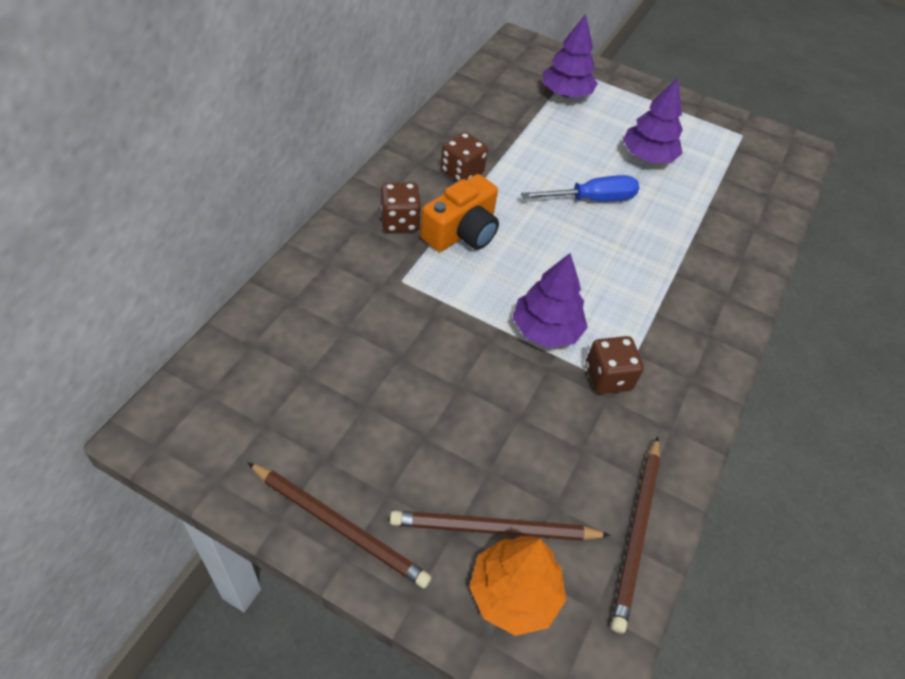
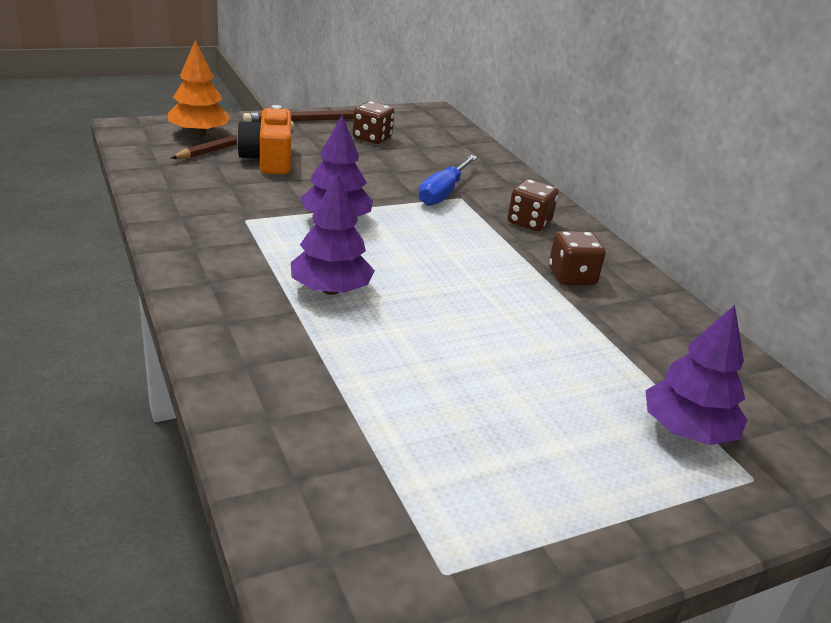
camera: 130 degrees right, 20 degrees down
(462, 232) = (486, 239): orange camera -> orange camera (268, 159)
(591, 199) = (454, 325): blue screwdriver -> blue screwdriver (443, 193)
(608, 377) = (258, 219): brown dice -> brown dice (372, 138)
(637, 532) = (155, 170): brown pencil -> none
(648, 157) = (486, 416): purple tree -> purple tree (330, 290)

